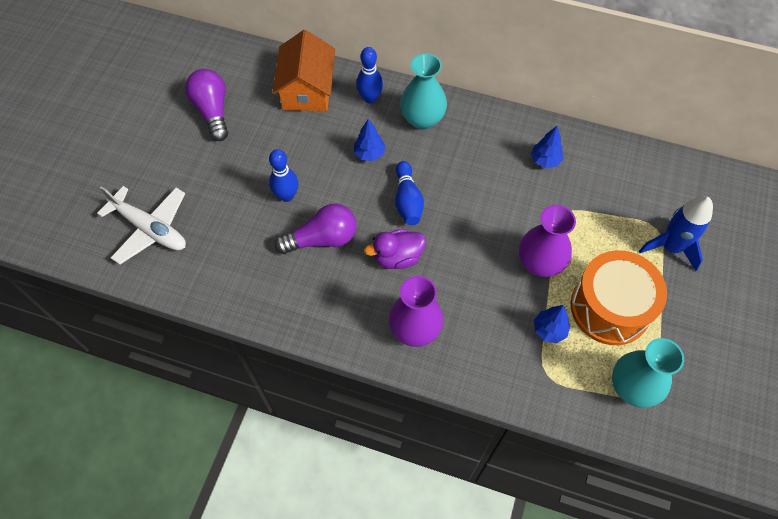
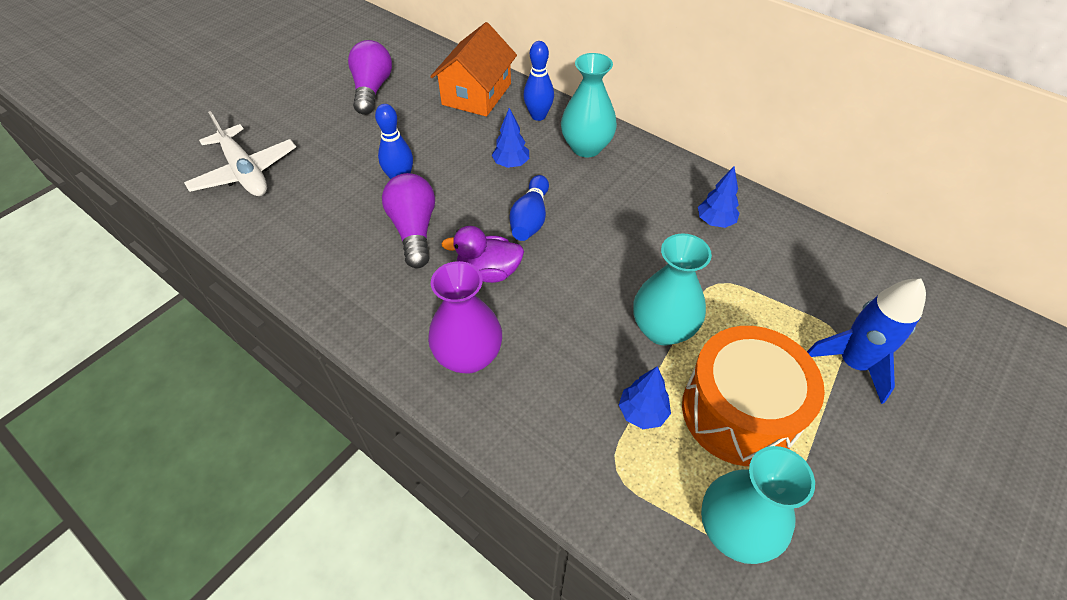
camera: 20 degrees right, 10 degrees down
(322, 239) = (414, 230): purple light bulb -> purple light bulb turned 105 degrees counterclockwise
(540, 263) = (662, 329): purple vase -> turquoise vase

